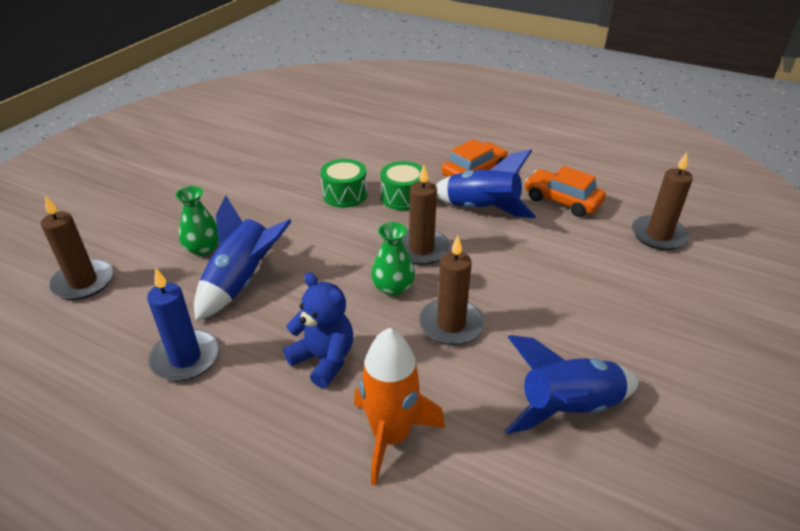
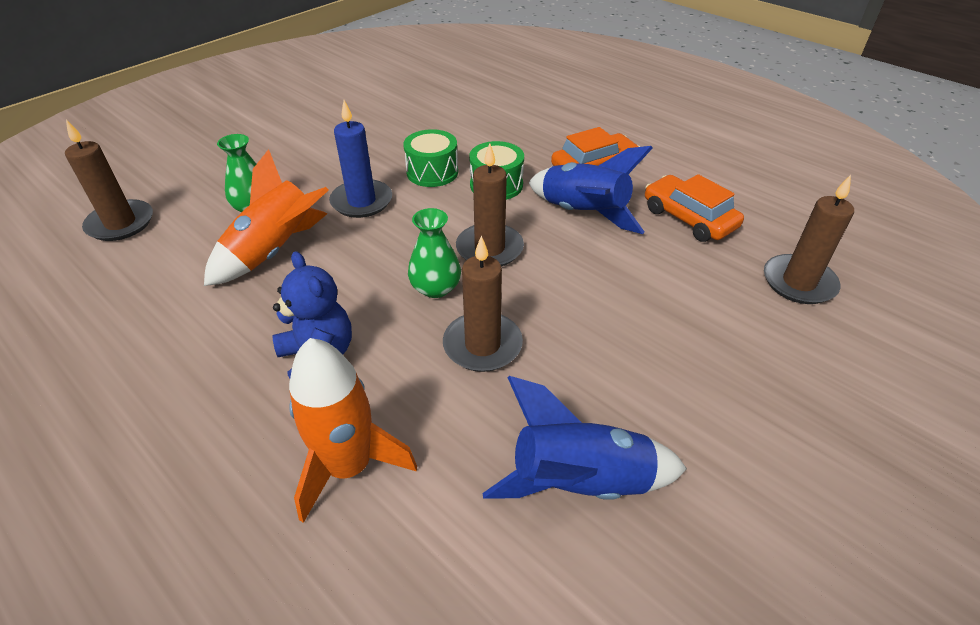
camera: 15 degrees right, 5 degrees up
(185, 358) = (176, 325): blue candle -> blue candle (362, 201)
(242, 282) = (275, 252): blue rocket -> orange rocket

